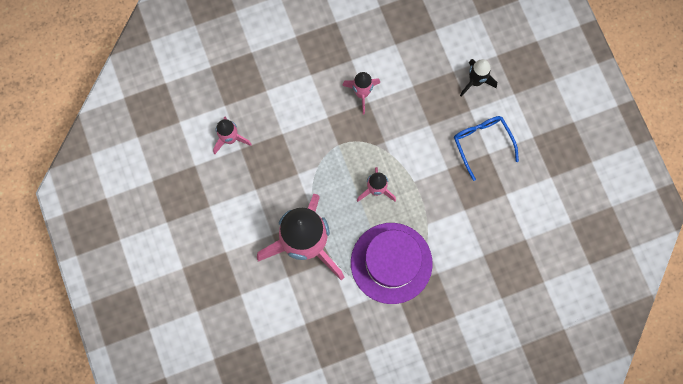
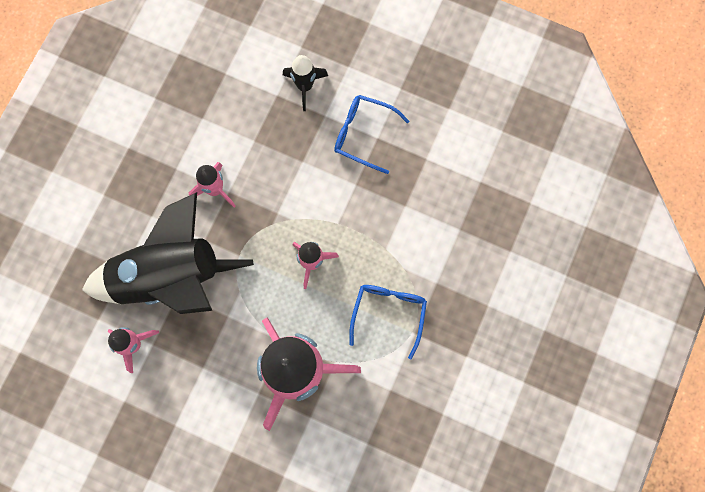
camera: 45 degrees left, 0 degrees up
(287, 120) = (171, 277): none -> black rocket
(391, 263) = (388, 314): purple hat -> blue glasses

